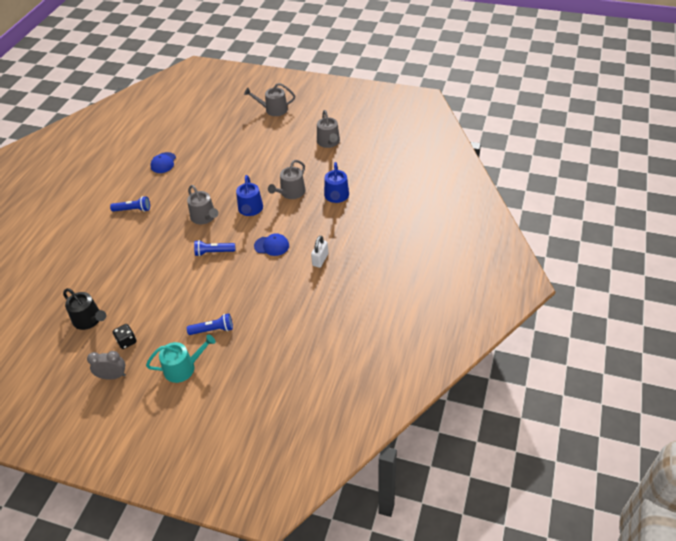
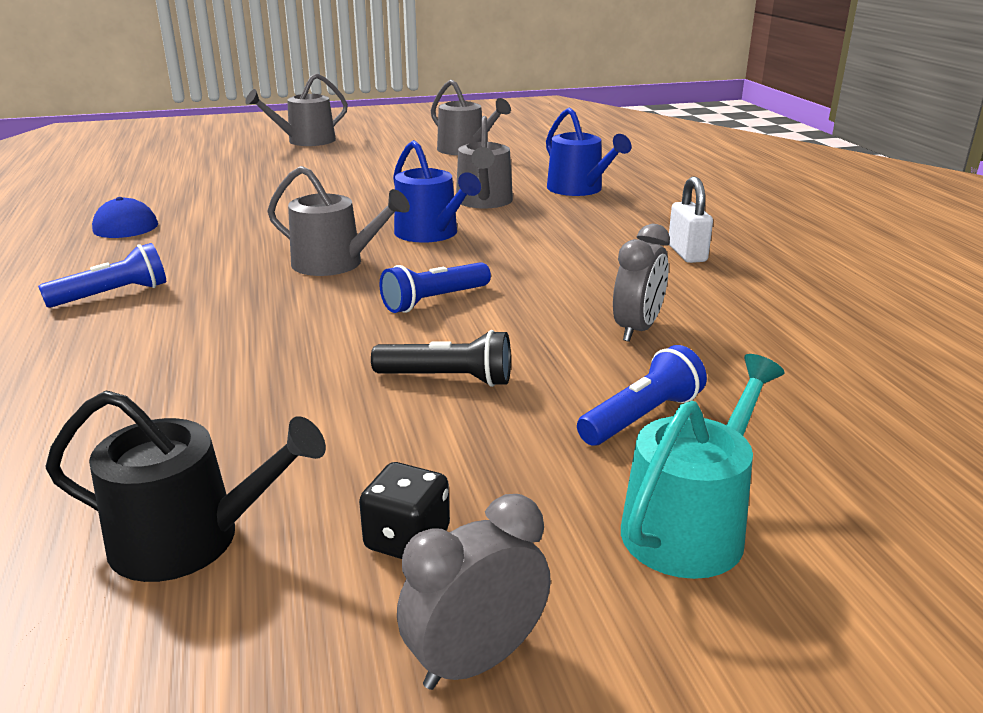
camera: 35 degrees left, 20 degrees down
(183, 292) = (448, 379): none -> black flashlight
(254, 293) = (637, 329): none -> grey clock
(271, 246) = (556, 262): blue cap -> none

